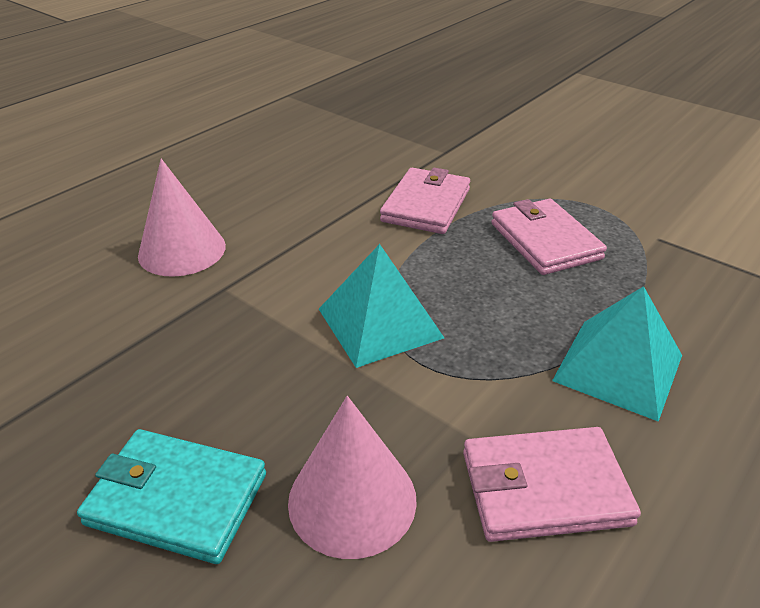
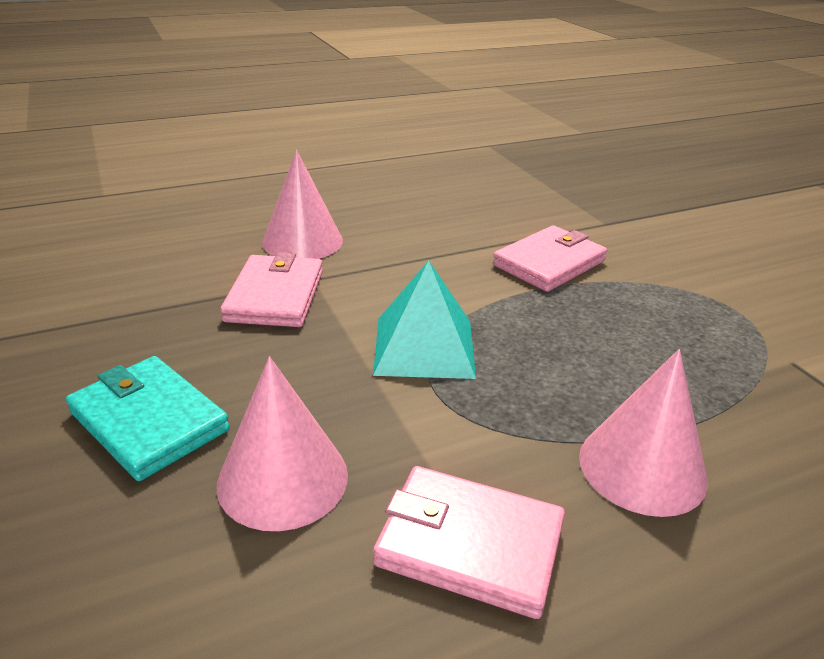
camera: 25 degrees right, 5 degrees down
(545, 241) = (652, 327): pink wallet -> pink wallet (275, 296)
(618, 367) = (642, 467): turquoise pyramid -> pink cone

